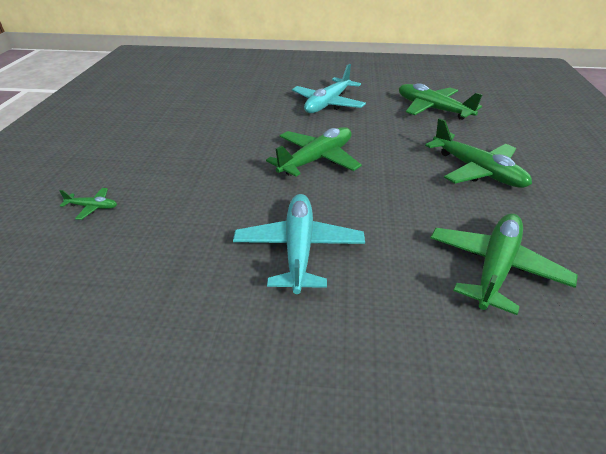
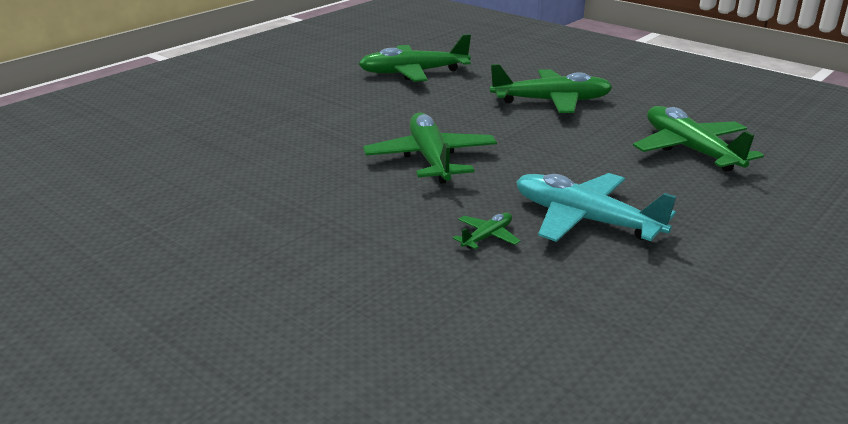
camera: 55 degrees left, 10 degrees down
(93, 207) = (343, 333): green plane -> green plane (487, 237)
(328, 104) = (310, 111): turquoise plane -> none

